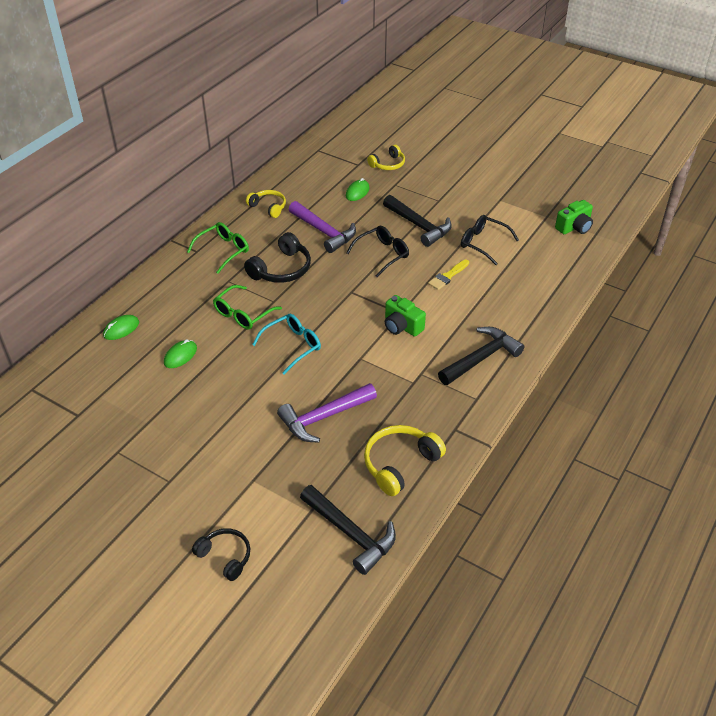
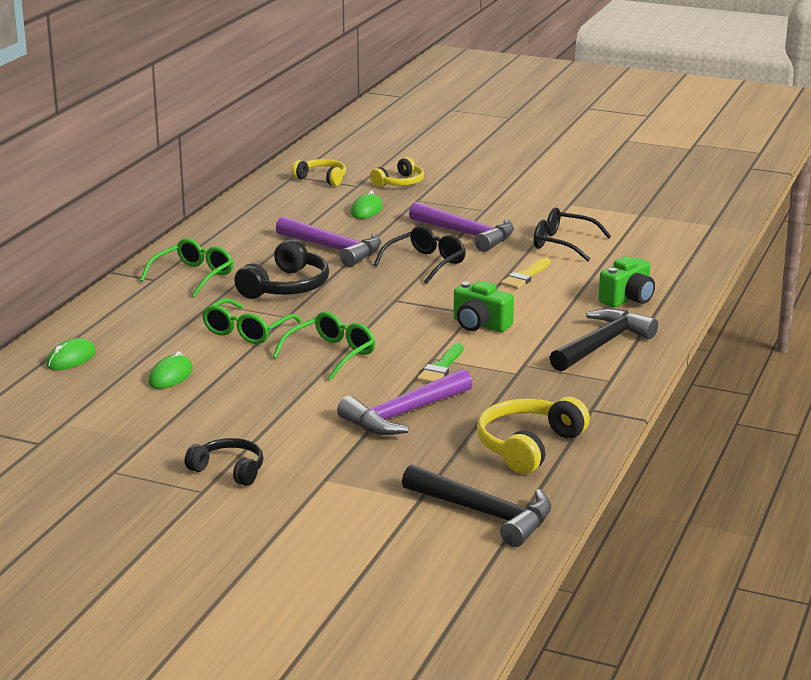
camera: 10 degrees left, 20 degrees down
(225, 556) = (314, 551): black headphones -> black headphones (229, 470)
(268, 207) = (243, 232): yellow headphones -> yellow headphones (322, 178)
(292, 346) = (331, 354): turquoise glasses -> green glasses
(363, 369) = (441, 367): none -> green brush
(419, 226) = (467, 234): black hammer -> purple hammer
(574, 227) = (681, 221): green camera -> green camera (628, 299)

